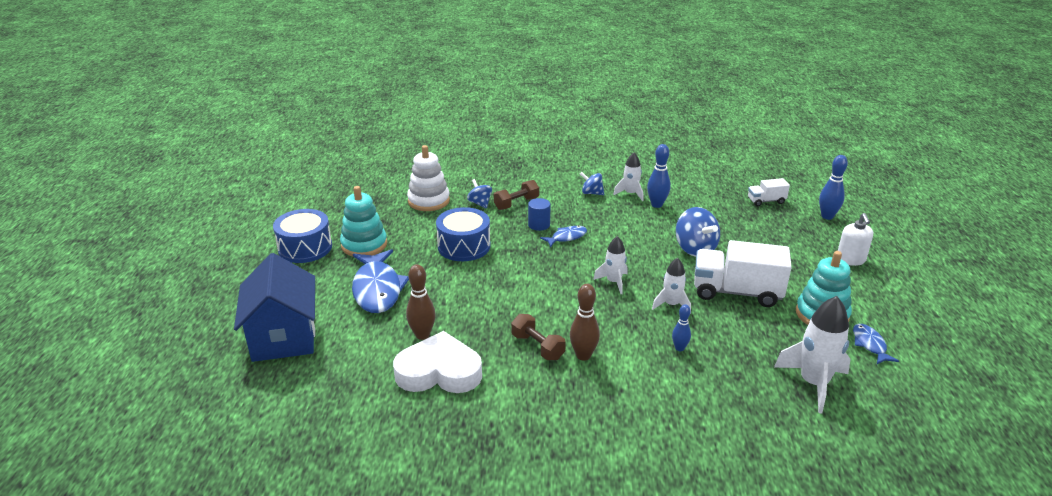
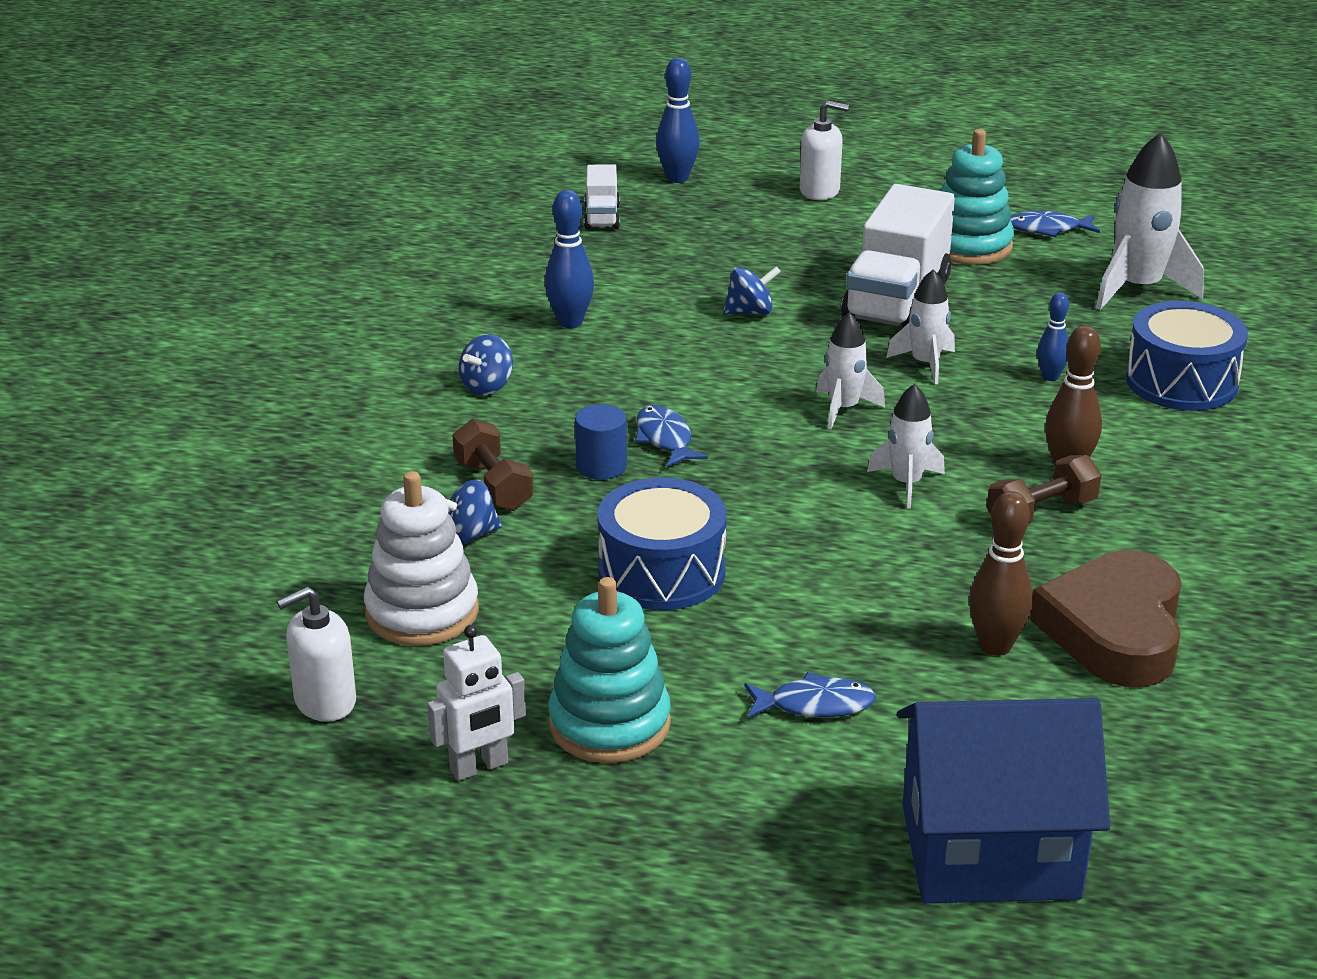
camera: 80 degrees left, 0 degrees up
(305, 248) = (592, 830): blue drum -> blue drum (1181, 382)
(340, 223) = (479, 767): none -> white robot
(375, 191) = (324, 701): none -> white soap dispenser
(377, 289) = (815, 705): blue fish -> blue fish, size x0.50
(439, 372) = (1114, 630): white heart -> brown heart
(630, 194) = (511, 343): white rocket -> white rocket (906, 484)
(695, 249) = (750, 312): blue spinning top -> blue spinning top, size x0.59

